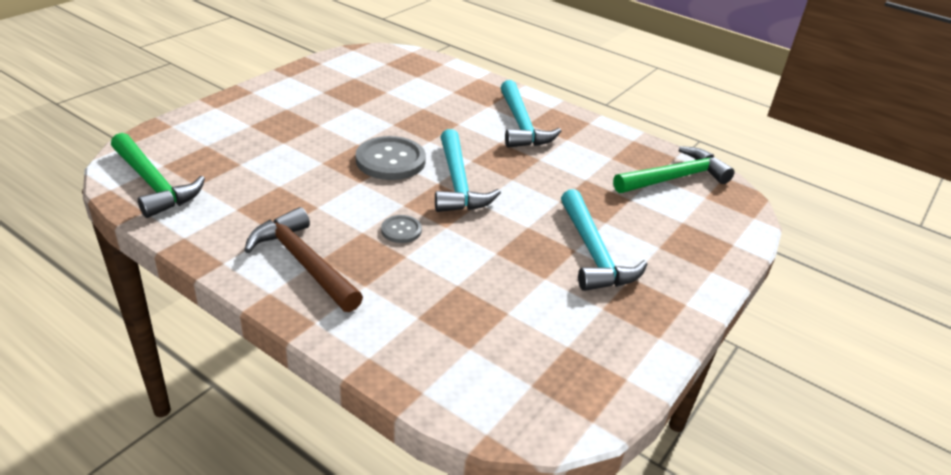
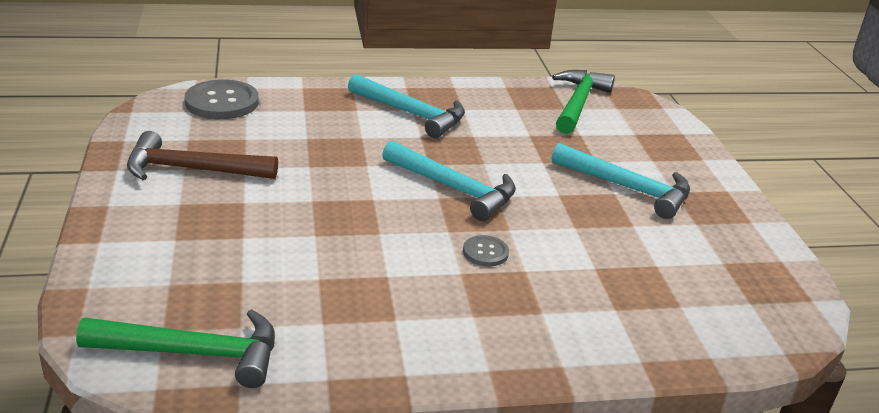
camera: 45 degrees left, 5 degrees down
(303, 263) = (467, 328): brown hammer -> brown hammer (192, 169)
(390, 160) = (368, 199): grey button -> grey button (222, 102)

